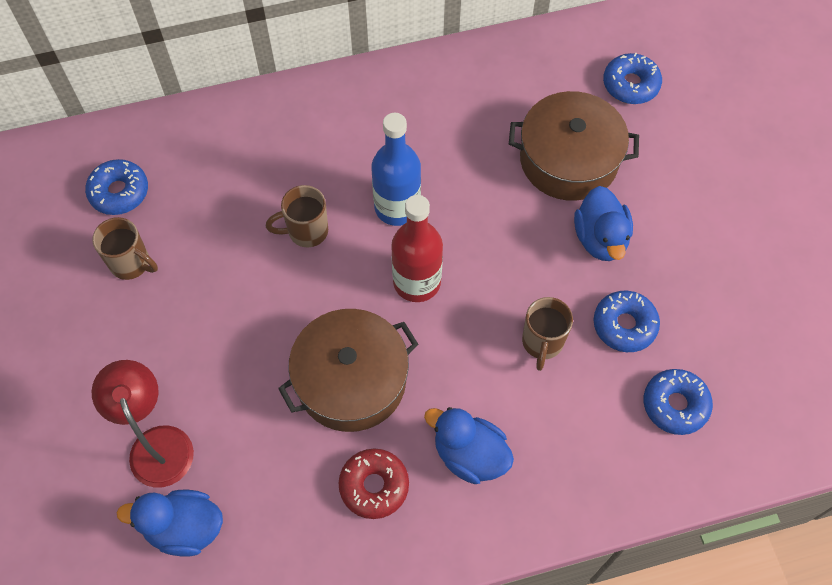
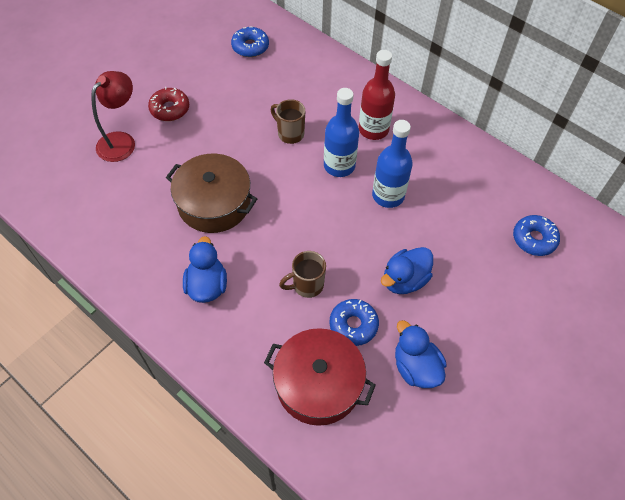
camera: 55 degrees right, 5 degrees down
(131, 263) = (213, 74): brown mug -> none
(184, 528) = (82, 178): blue duck -> blue duck (416, 367)
(374, 486) = (157, 248): red donut -> red donut (170, 109)
(417, 282) = (298, 201): red bottle -> red bottle (373, 129)
(477, 183) = (388, 195): none -> blue bottle
(568, 159) = (446, 233): brown pot -> none
(675, 405) = (318, 384): blue donut -> red pot

